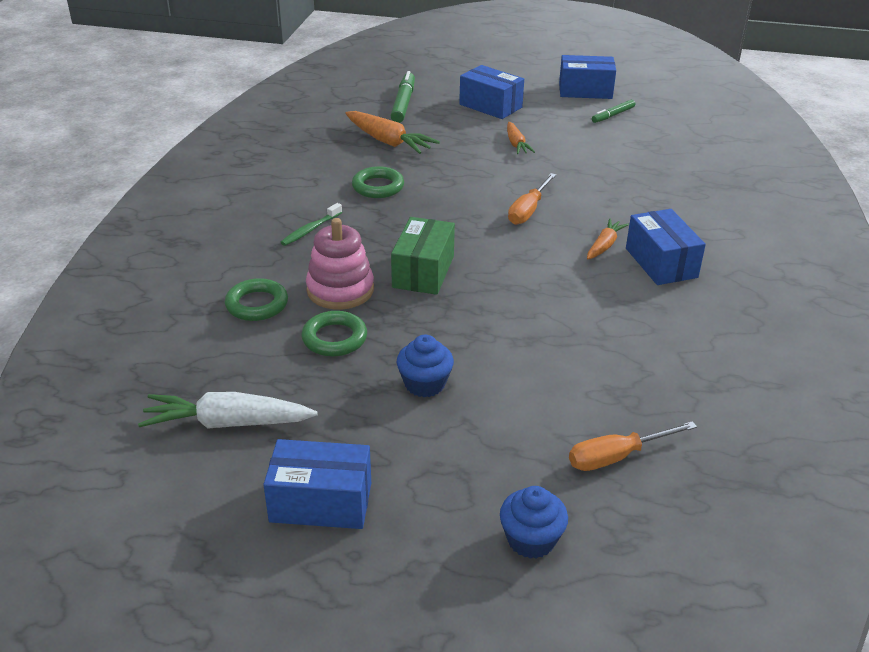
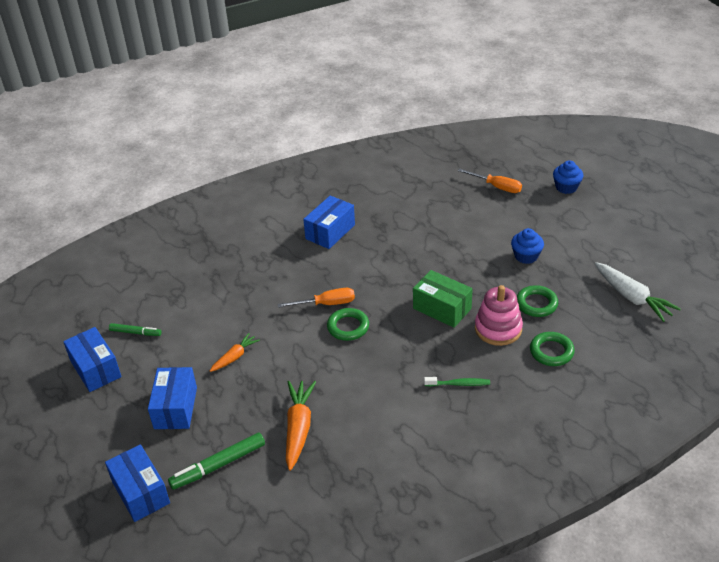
camera: 125 degrees left, 5 degrees up
(321, 502) = (626, 243): blue box -> blue box (141, 492)
(378, 187) = (371, 388): green ring -> green ring (348, 327)
(423, 272) = (442, 308): green box -> green box turned 60 degrees clockwise
(604, 245) = (334, 257): orange carrot -> none

